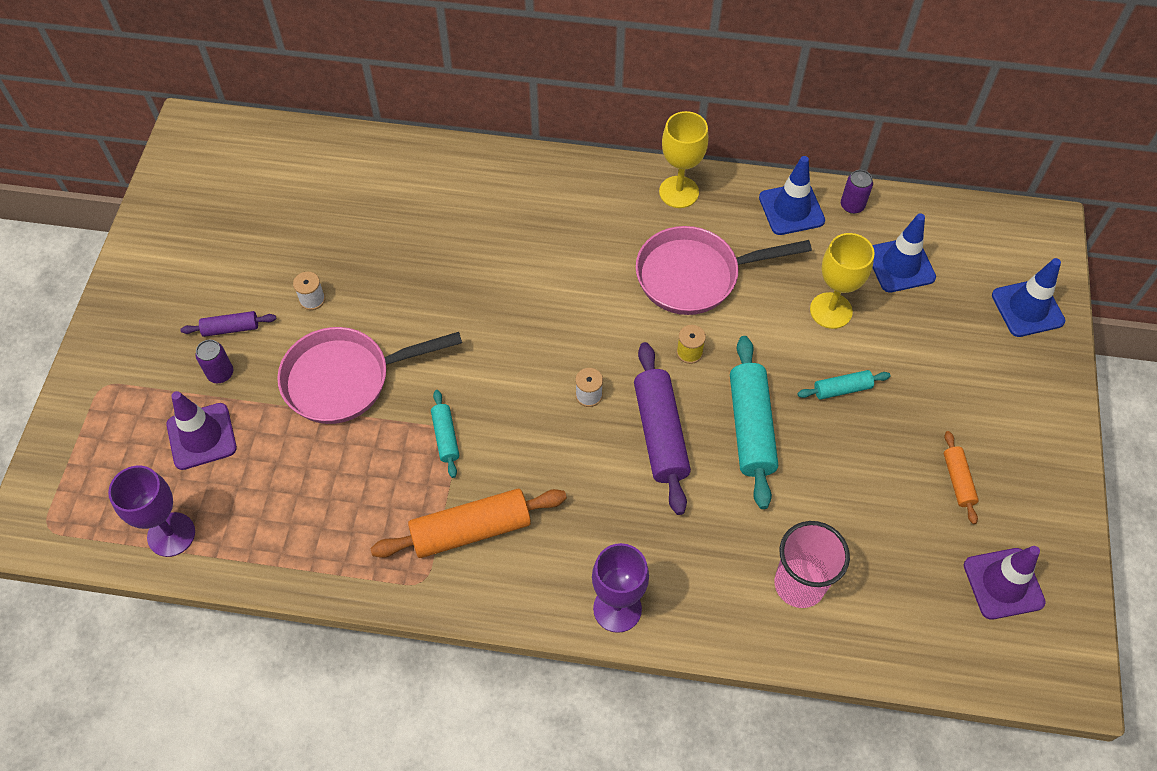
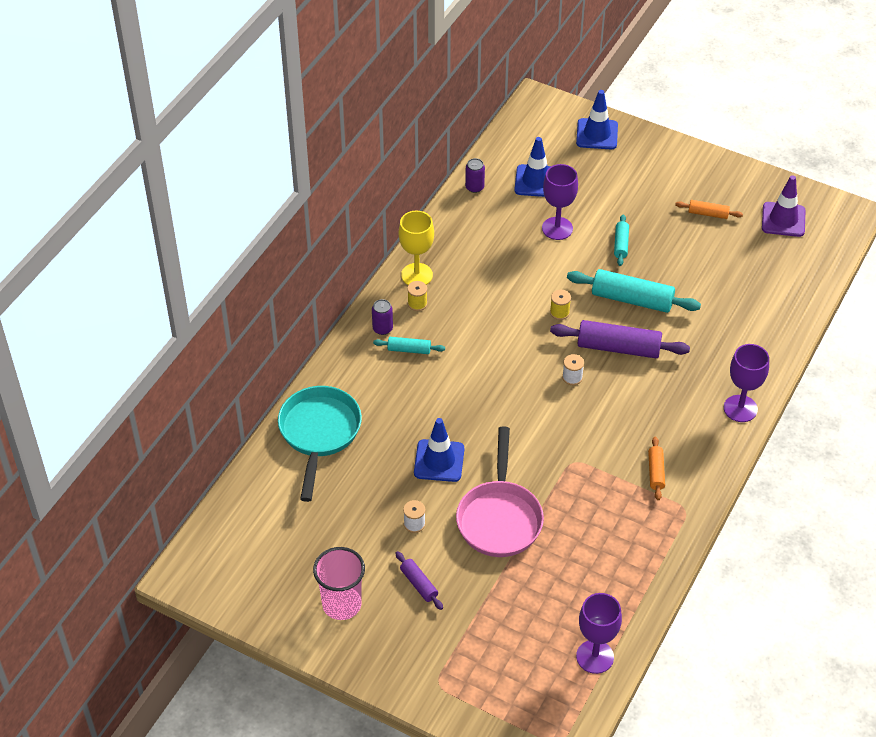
camera: 70 degrees left, 10 degrees down
(201, 436) = (514, 622): purple traffic cone -> none
(220, 373) = (460, 599): purple can -> purple can (382, 328)
(231, 328) = (419, 584): purple rolling pin -> purple rolling pin turned 45 degrees counterclockwise
(408, 176) = (319, 433): none -> turquoise pan
(445, 437) = (574, 468): turquoise rolling pin -> turquoise rolling pin (409, 350)
(471, 530) = (656, 472): orange rolling pin -> orange rolling pin, size x0.52
(634, 206) = (417, 304): none -> yellow spool
(695, 276) = (496, 289): pink pan -> none
(791, 209) = (462, 219): blue traffic cone -> blue traffic cone (439, 461)
(799, 584) = (753, 313): pink cup -> pink cup (342, 604)
(831, 310) = (557, 228): yellow goblet -> purple goblet

